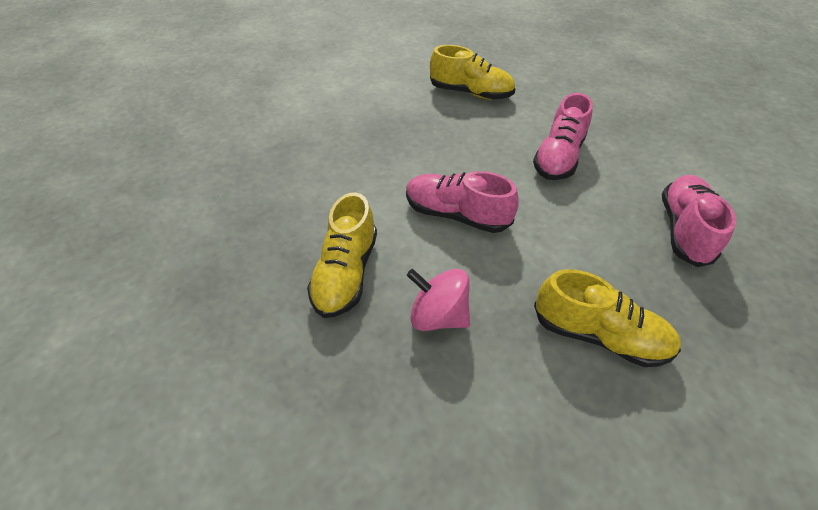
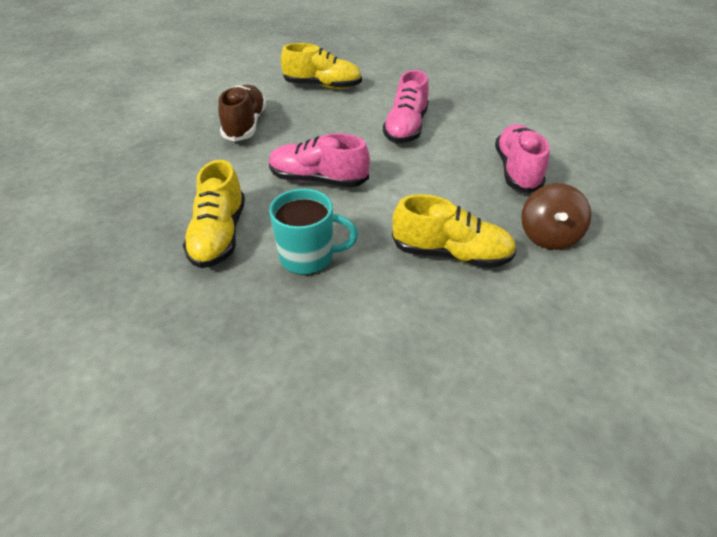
camera: 10 degrees left, 5 degrees down
(385, 135) = (245, 125): none -> brown shoe
(438, 316) = (308, 257): pink spinning top -> turquoise mug
(717, 327) = (548, 236): none -> brown spinning top

